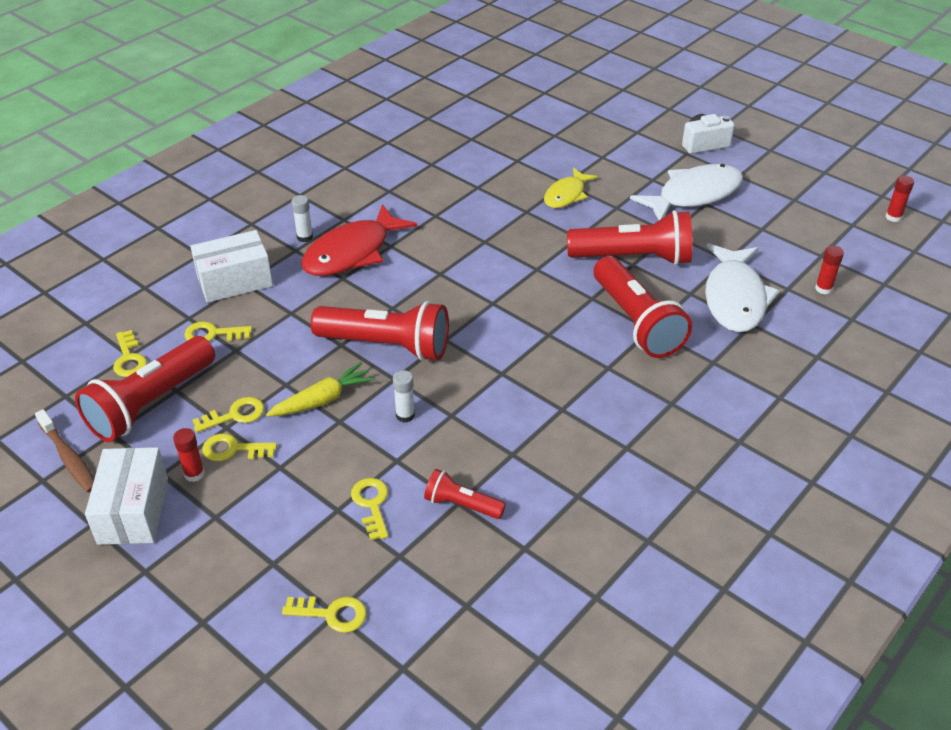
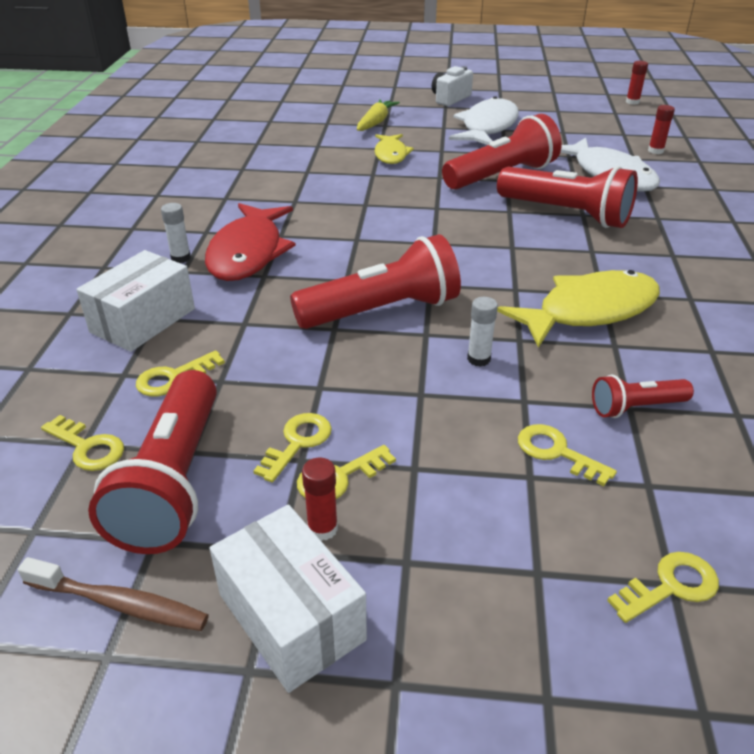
camera: 35 degrees left, 5 degrees down
(322, 400) = (378, 383): yellow carrot -> yellow carrot (376, 122)
(531, 418) = (589, 311): none -> yellow fish

